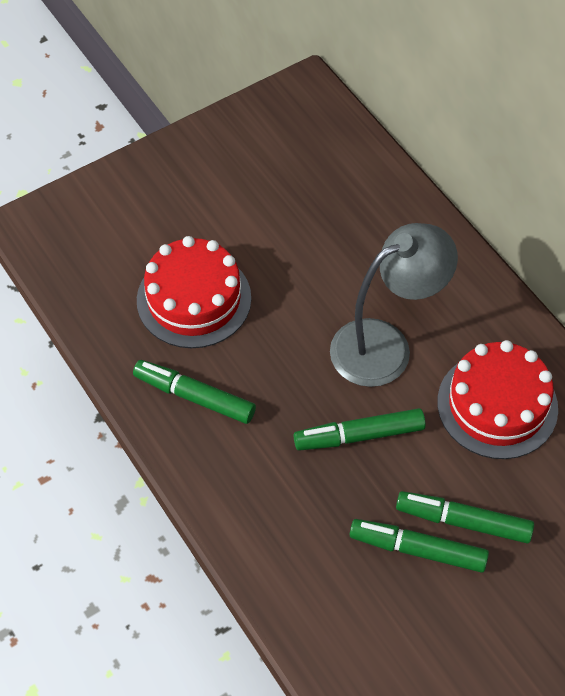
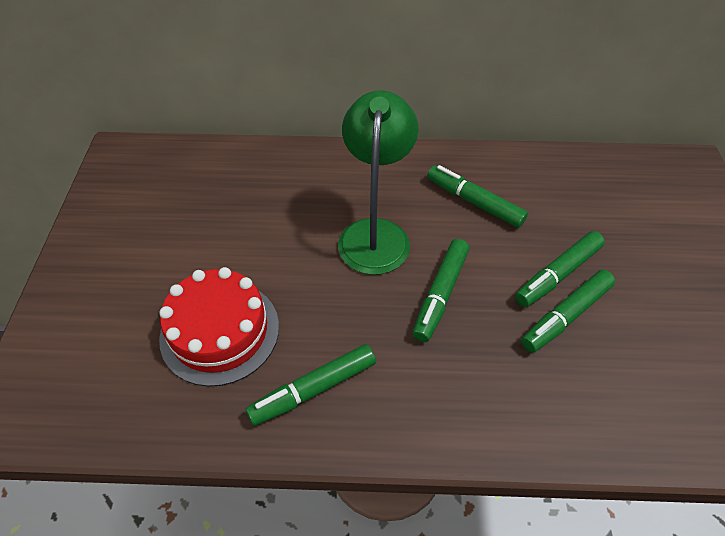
camera: 55 degrees left, 5 degrees down
(385, 345) = (375, 233): grey lamp -> green lamp
(497, 405) = (474, 202): red cake -> green marker

